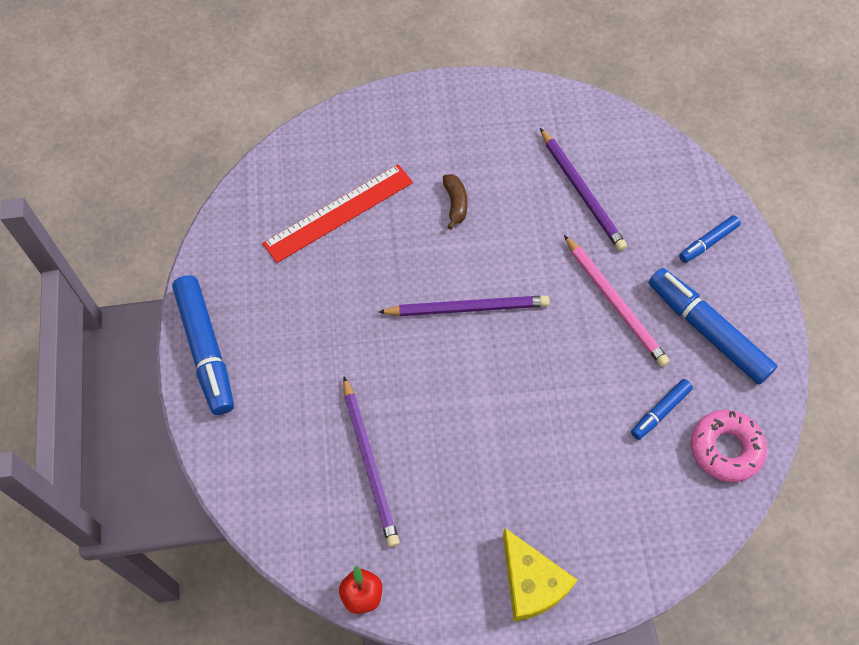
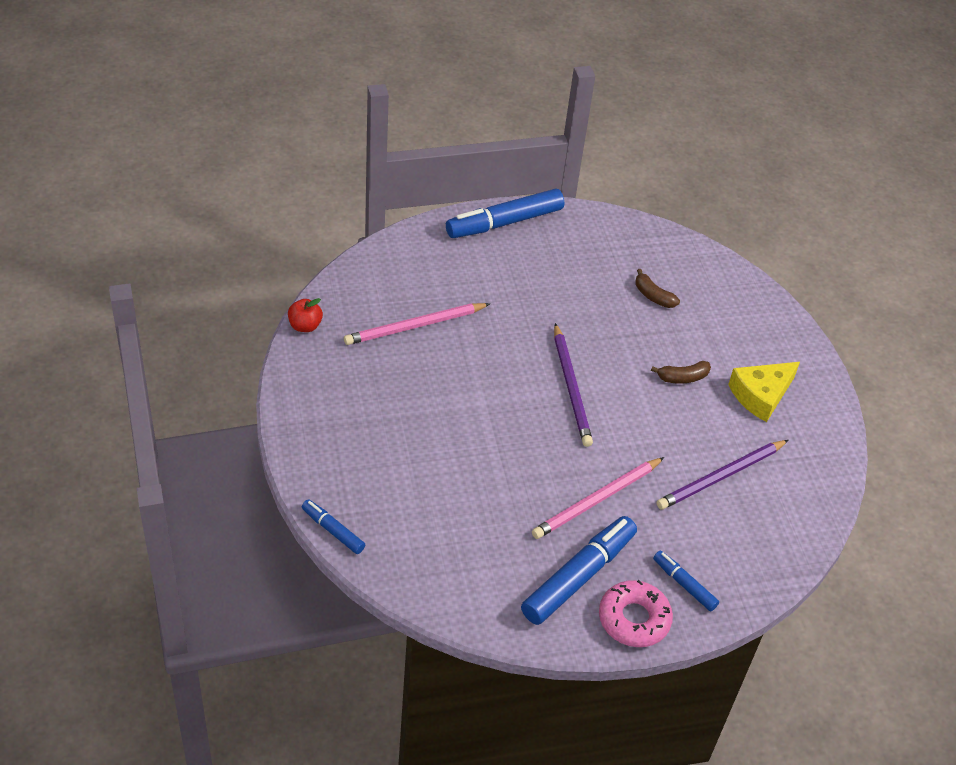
camera: 80 degrees right, 15 degrees down
(339, 212) = (653, 296): red ruler -> brown banana
(370, 463) = (414, 326): purple pencil -> pink pencil
(531, 582) = (317, 432): yellow cheese -> yellow cheese (761, 395)
(660, 412) = (484, 532): blue marker -> blue marker (333, 530)
(725, 449) = (452, 583): pink donut -> pink donut (634, 619)

